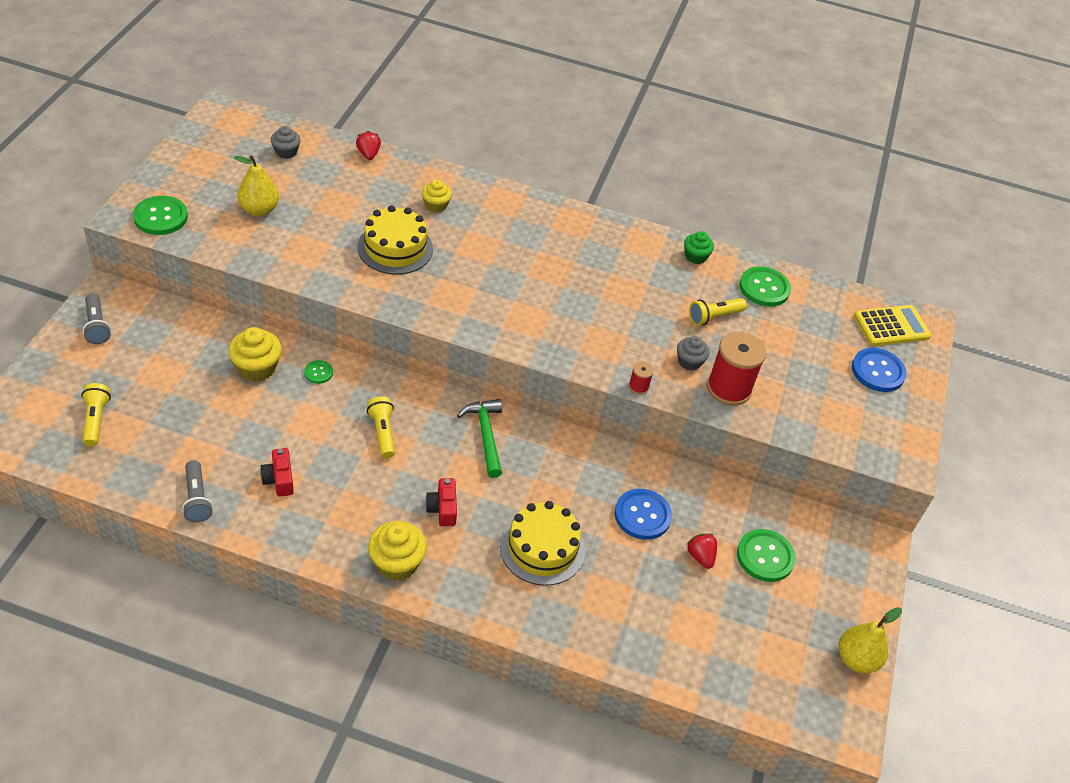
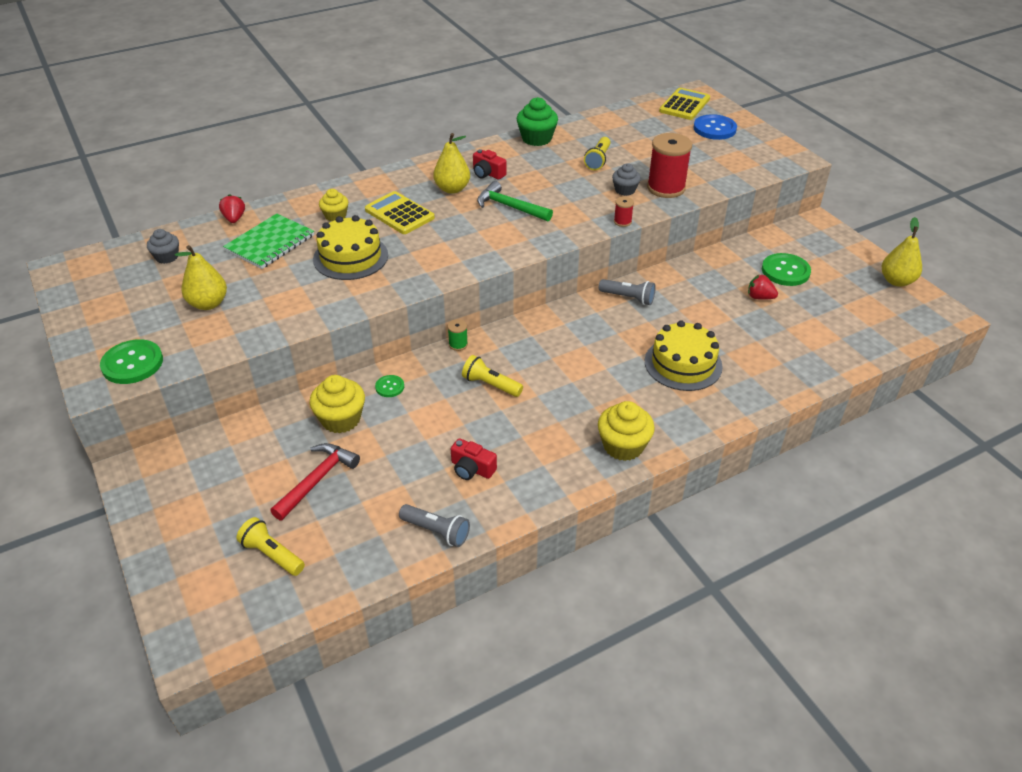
camera: 40 degrees left, 5 degrees down
(97, 326) = (163, 496): grey flashlight -> grey flashlight (628, 298)
(184, 396) = (317, 480): none -> red hammer
(361, 193) = (270, 243): none -> green notebook
(368, 154) = (234, 219): red strawberry -> red strawberry turned 45 degrees clockwise
(409, 382) = (458, 344): none -> green spool
(442, 509) = (597, 393): red camera -> red camera (487, 173)
(482, 240) = (399, 214): none -> yellow calculator
(485, 435) = (553, 334): green hammer -> green hammer (510, 207)
(553, 249) = (452, 189): none -> yellow pear
(642, 515) = (701, 302): blue button -> none
(695, 256) = (536, 138): green cupcake -> green cupcake, size x1.59
(764, 288) = (597, 129): green button -> none

